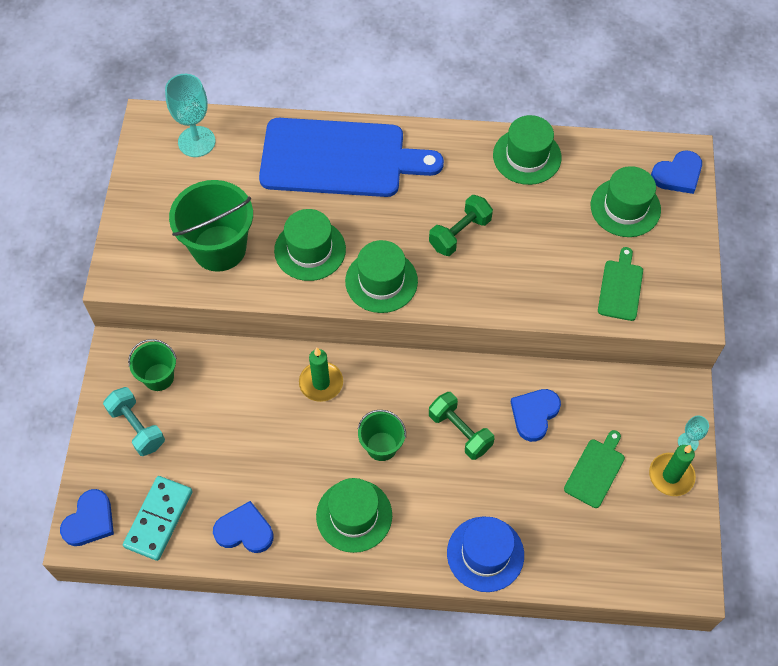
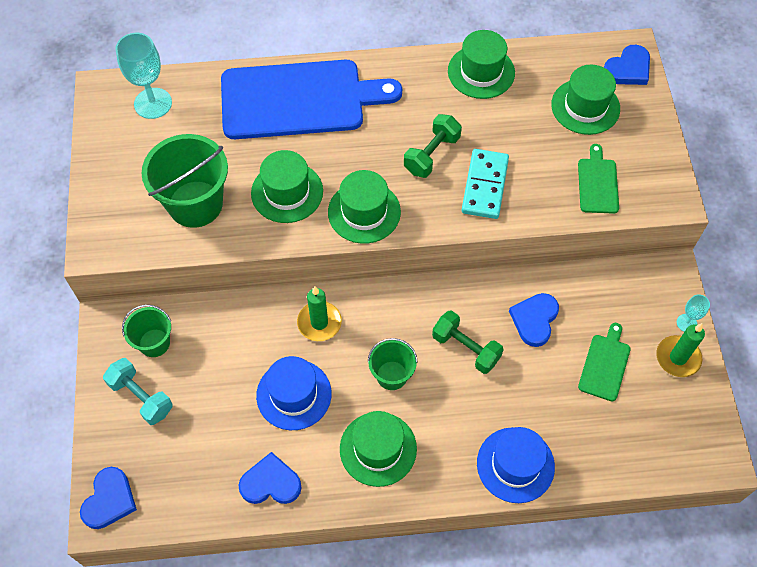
camera: 10 degrees left, 0 degrees up
(159, 519) = (181, 486): turquoise domino -> turquoise domino (485, 186)
(283, 449) = (294, 394): none -> blue hat

